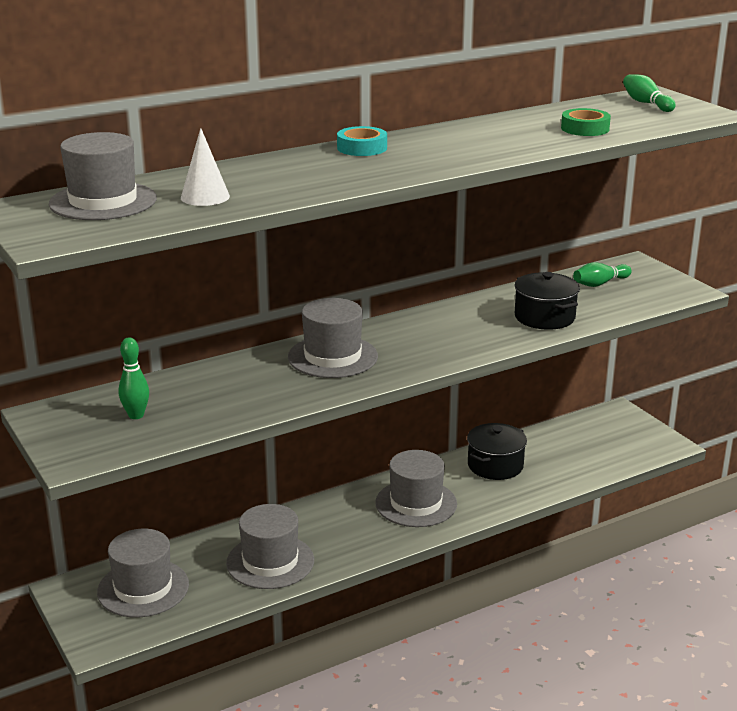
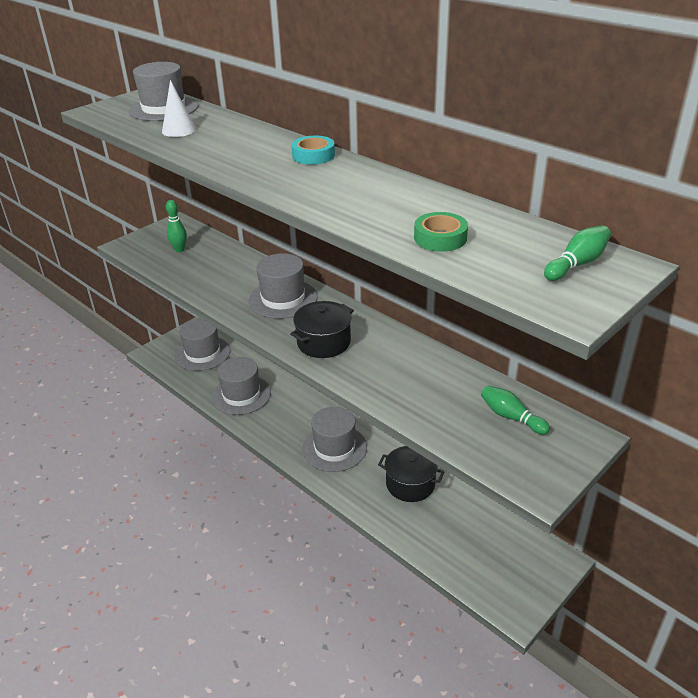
camera: 75 degrees right, 10 degrees up
(544, 317) = (407, 390): black pot -> black pot (324, 342)

